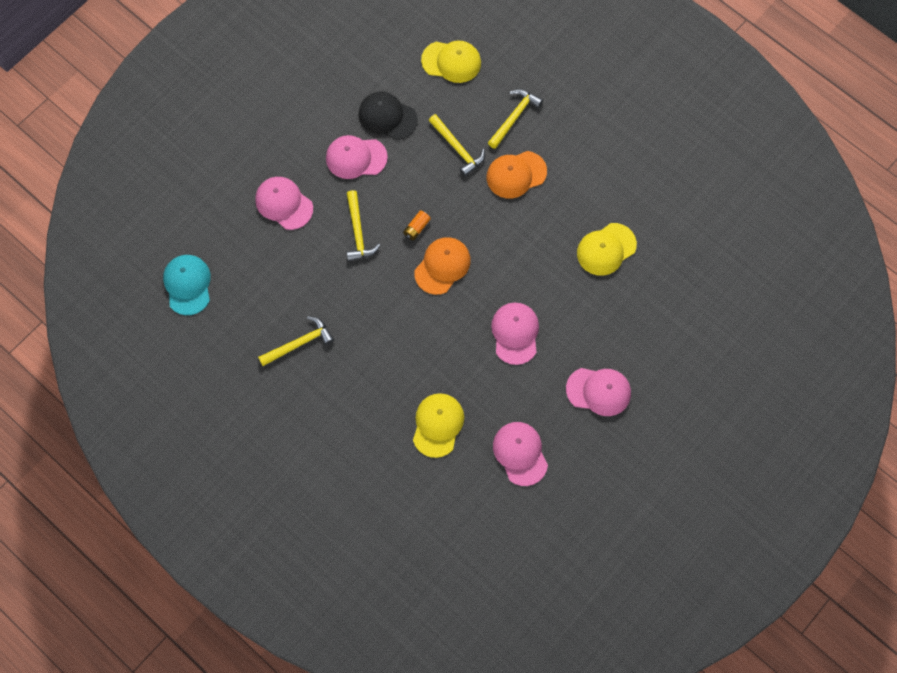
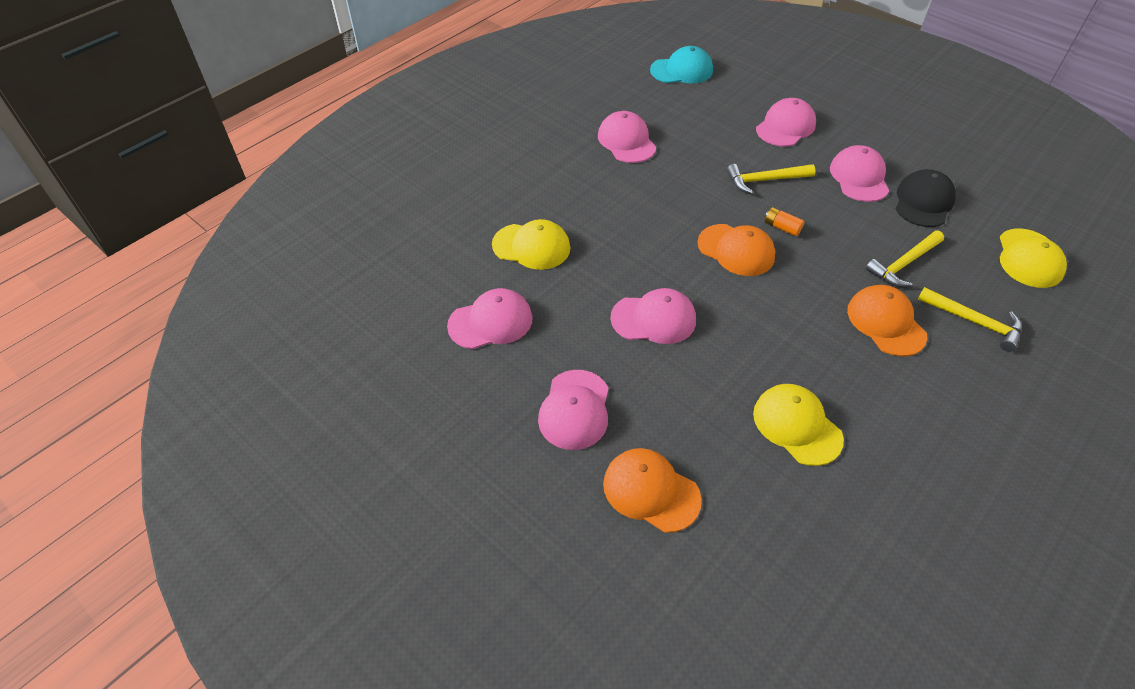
camera: 90 degrees right, 20 degrees down
(300, 343) = (626, 141): yellow hammer -> pink cap
(659, 344) = (651, 491): none -> orange cap

